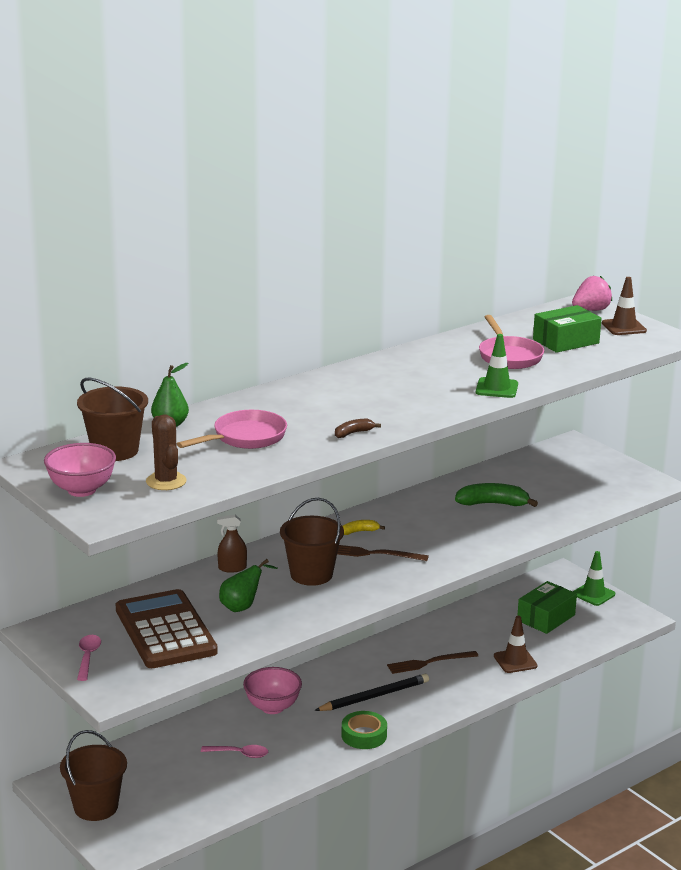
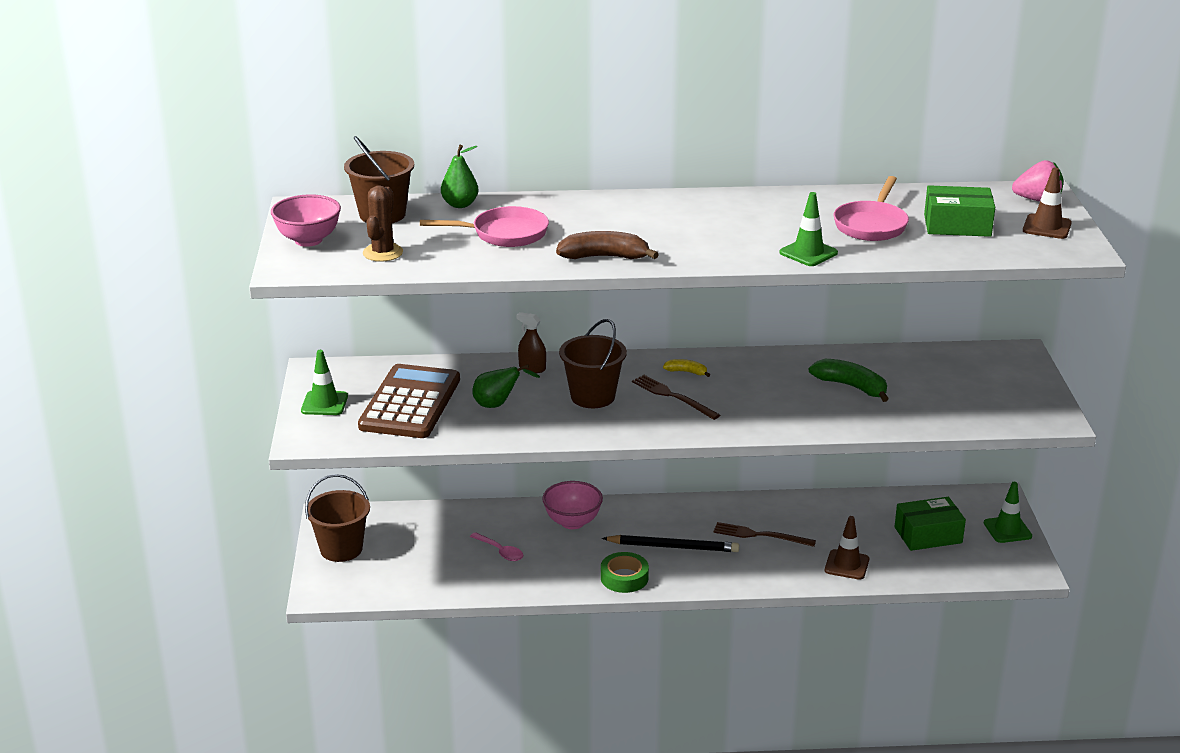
camera: 35 degrees right, 5 degrees up
(88, 657) = (324, 403): pink spoon -> green traffic cone
(353, 433) = (604, 257): brown banana -> brown banana, size x1.85

